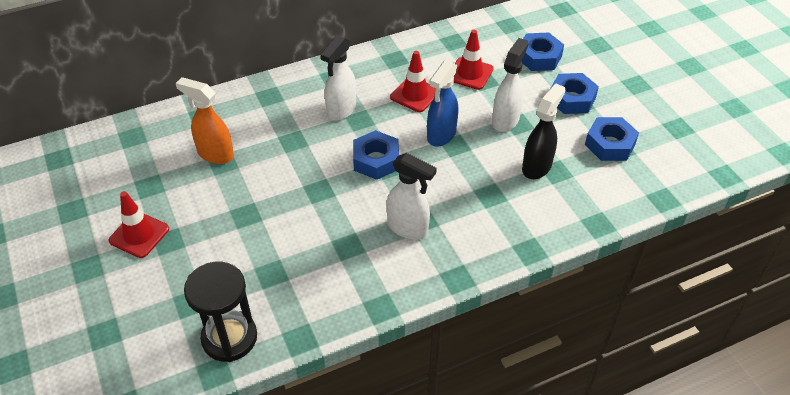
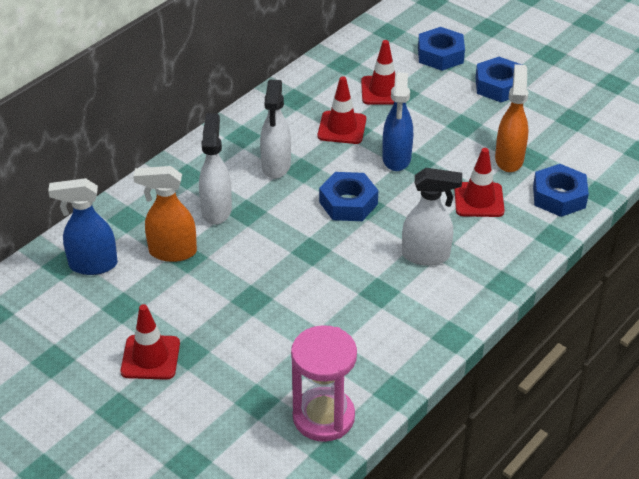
camera: 25 degrees left, 5 degrees down
(152, 144) = (92, 265): none -> blue spray bottle
(229, 338) = (323, 417): black hourglass -> pink hourglass
(486, 194) = (479, 200): none -> red traffic cone
(505, 120) = (449, 125): white spray bottle -> white spray bottle (216, 210)
(537, 166) = (509, 159): black spray bottle -> orange spray bottle
(610, 144) = (562, 117): blue nut -> blue nut (559, 196)

